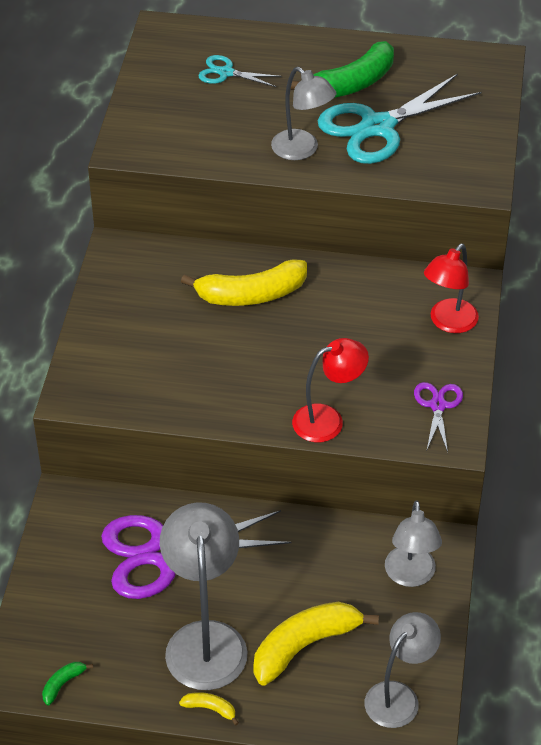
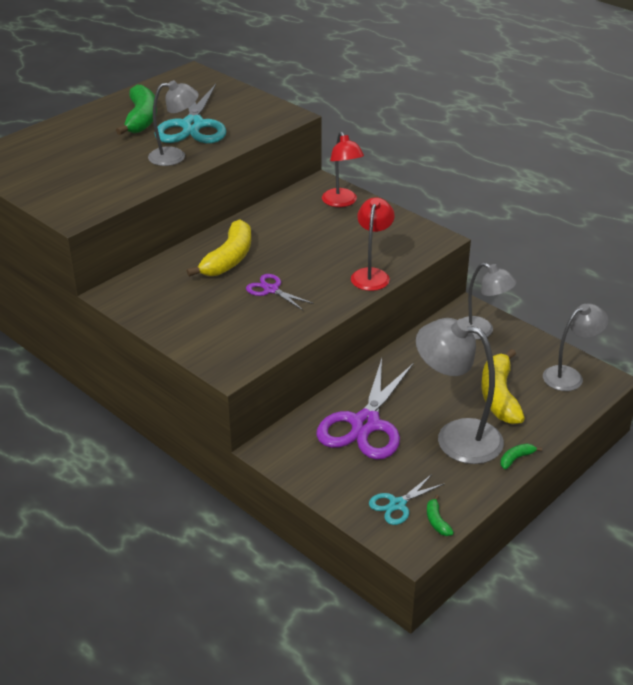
camera: 55 degrees left, 10 degrees down
(210, 709) = (516, 458): yellow banana -> green banana
(226, 73) = (61, 154): turquoise scissors -> turquoise scissors (397, 504)
(399, 696) = (569, 376): grey lamp -> grey lamp turned 75 degrees clockwise
(438, 406) = (403, 233): purple scissors -> purple scissors (271, 290)

